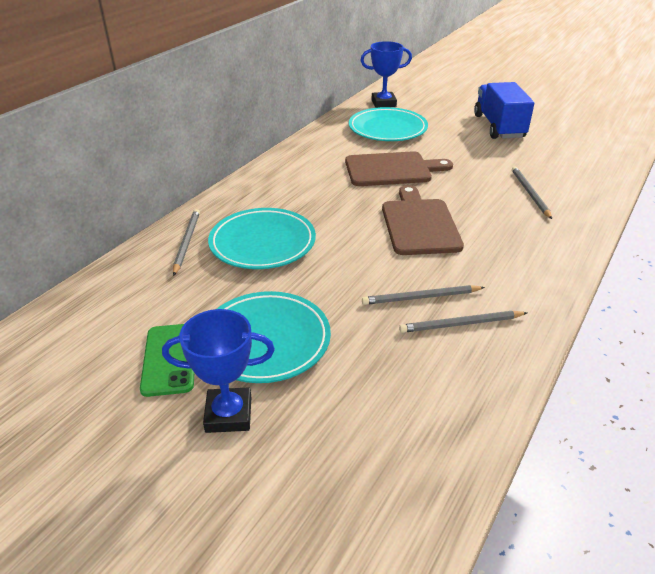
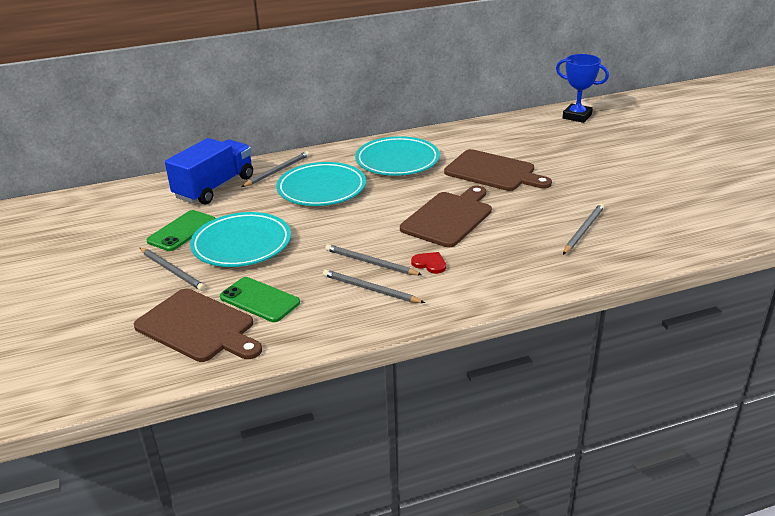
camera: 40 degrees right, 5 degrees down
(228, 414) = (172, 271): blue trophy -> grey pencil
(361, 466) = (198, 327): none -> brown cutting board
(378, 394) = (259, 300): none -> green phone
(387, 129) = (543, 139): turquoise plate -> turquoise plate (397, 161)
(470, 274) = (430, 264): none -> red heart
(499, 126) = (656, 168): blue truck -> blue truck (215, 187)

